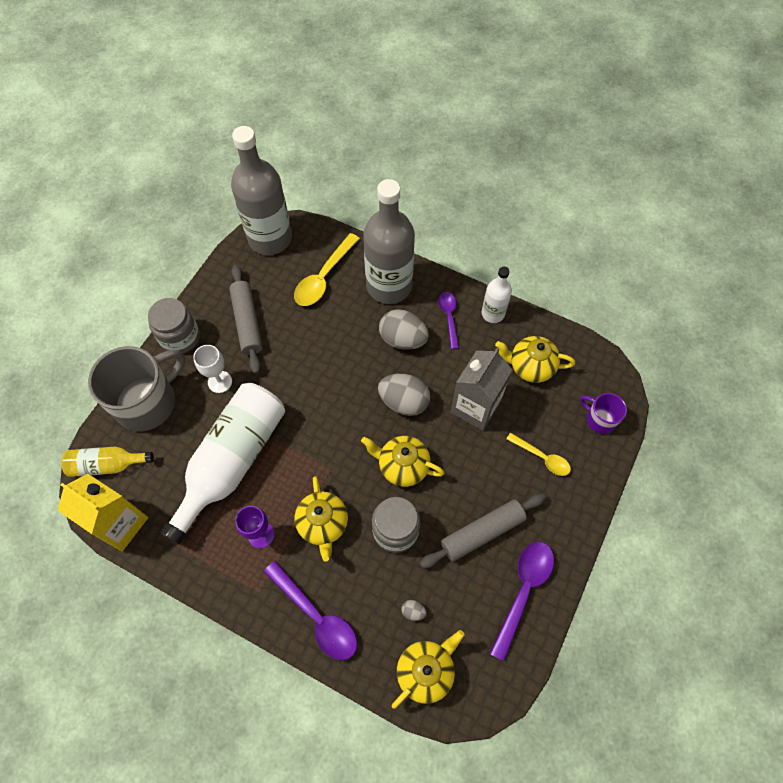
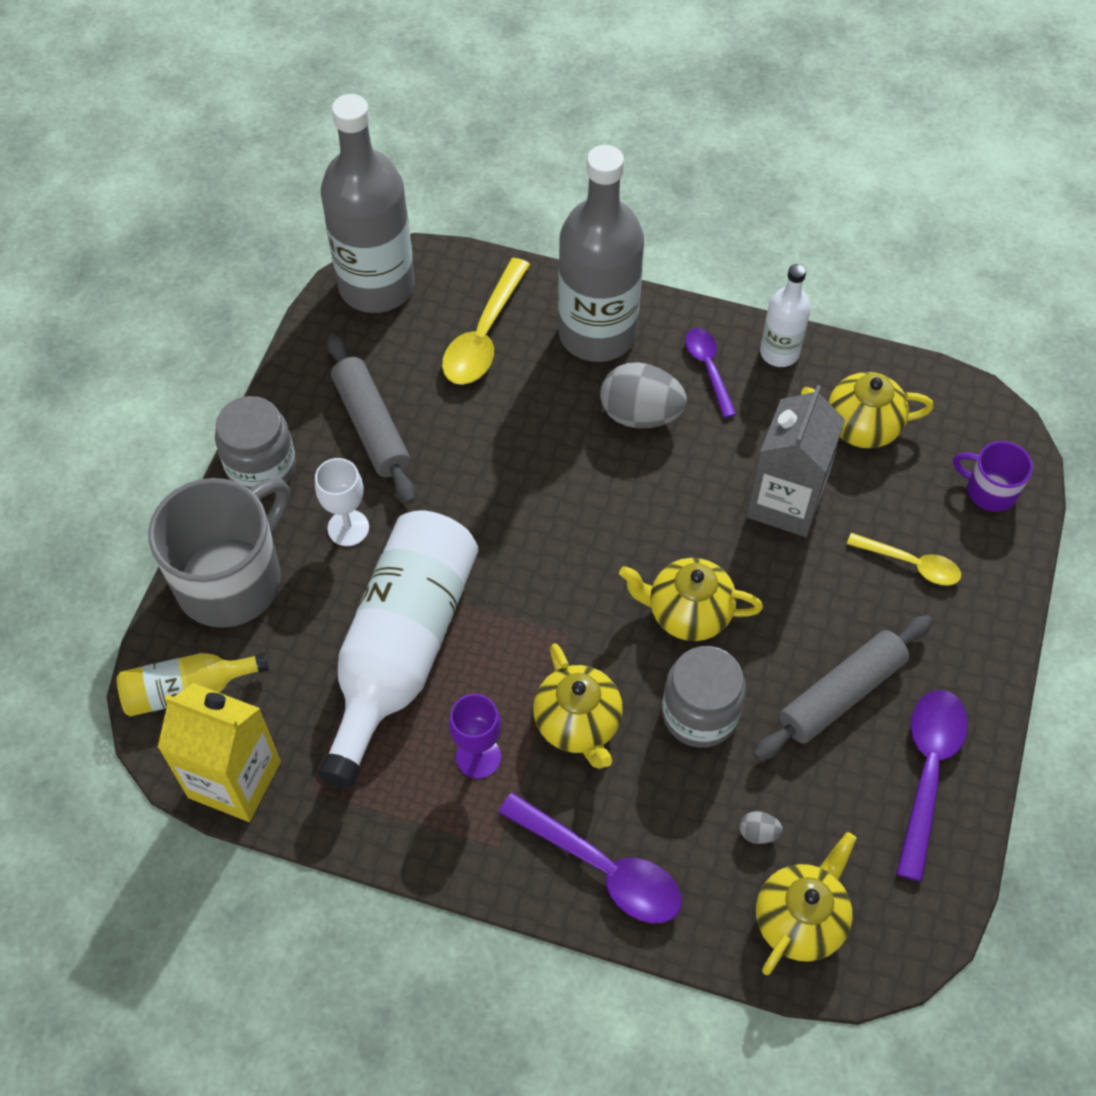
camera: 10 degrees left, 5 degrees down
(404, 402) = (666, 513): grey egg -> none

